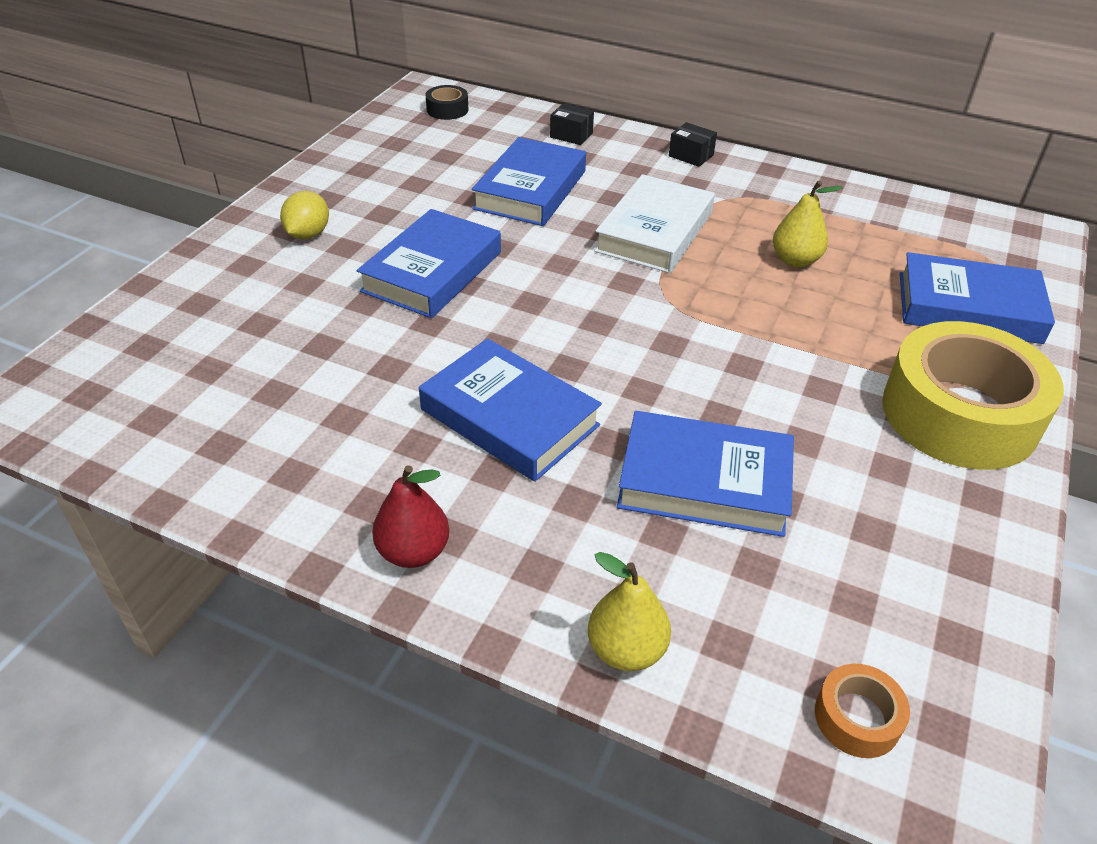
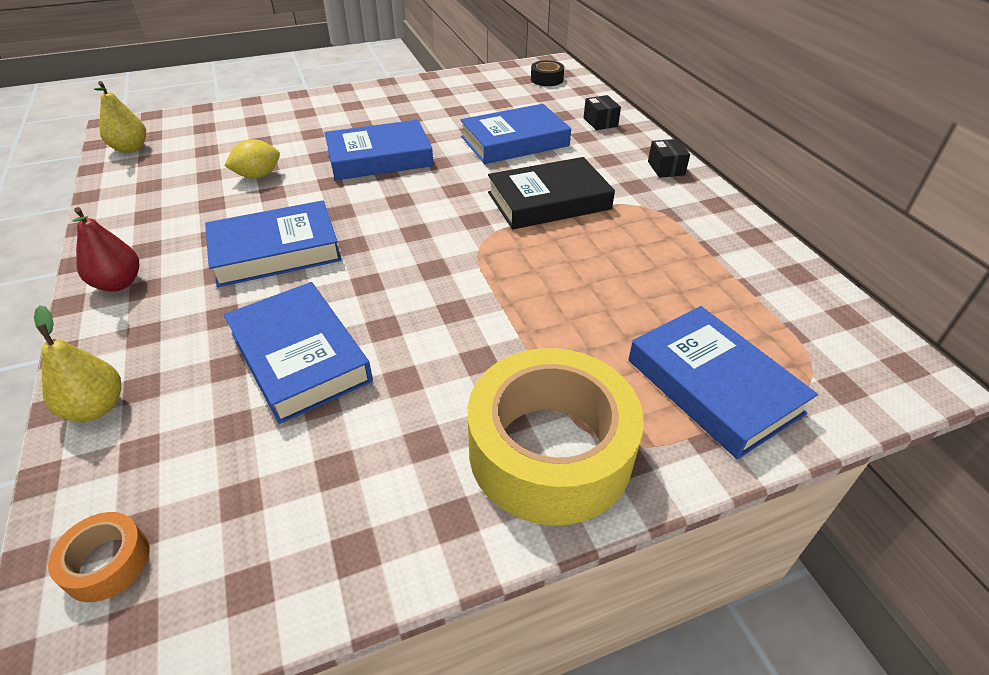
camera: 45 degrees right, 0 degrees up
(308, 234) = (356, 111): yellow lemon -> yellow lemon (258, 176)
(509, 417) = (276, 251): blue book -> blue book turned 75 degrees clockwise
(654, 232) = (548, 201): white book -> black book
(795, 260) = (620, 270): yellow pear -> yellow pear (130, 148)

